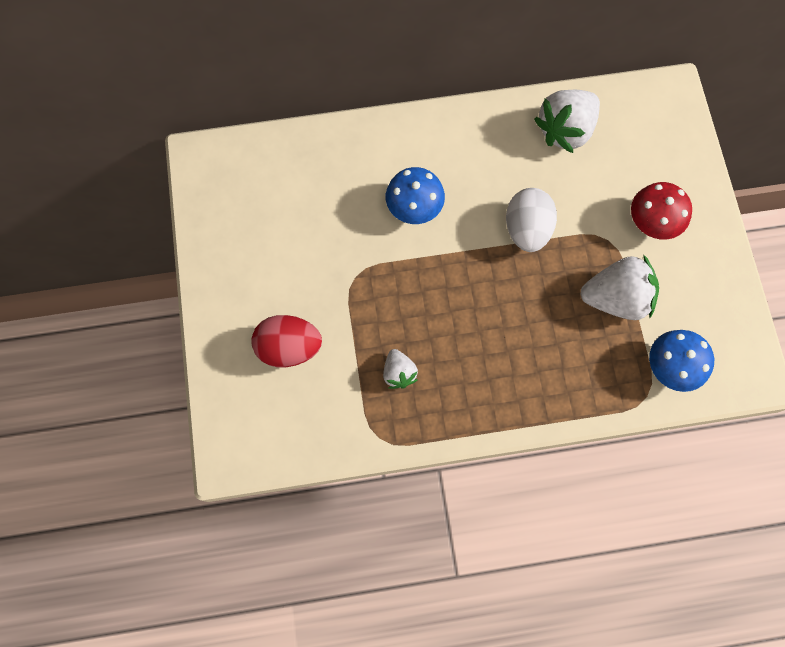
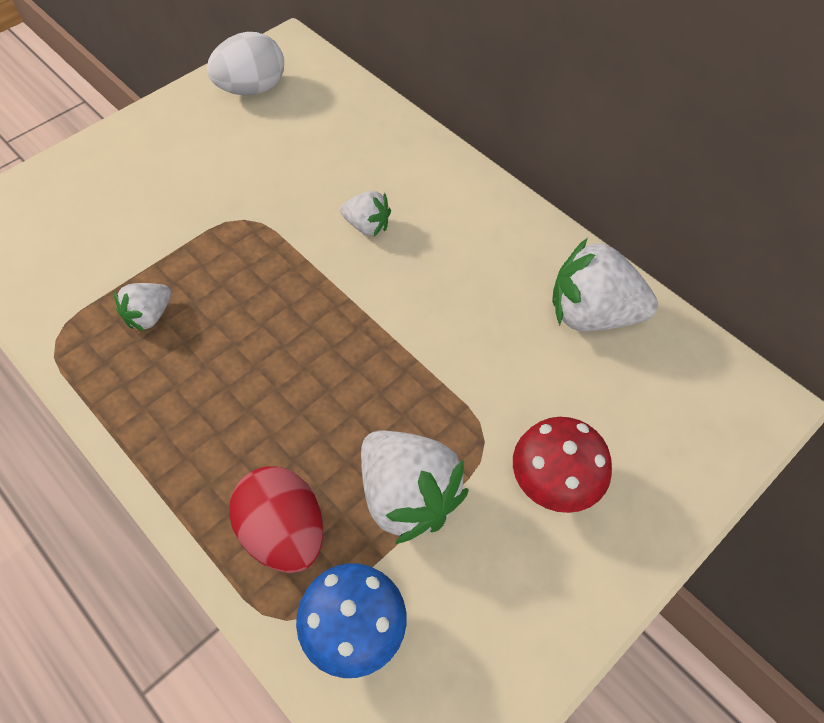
camera: 55 degrees right, 15 degrees down
(289, 347) = (122, 208): red egg -> red egg (284, 532)
(414, 207) = (367, 226): blue mushroom -> white strawberry
(527, 229) = (426, 344): white egg -> white egg (252, 89)

